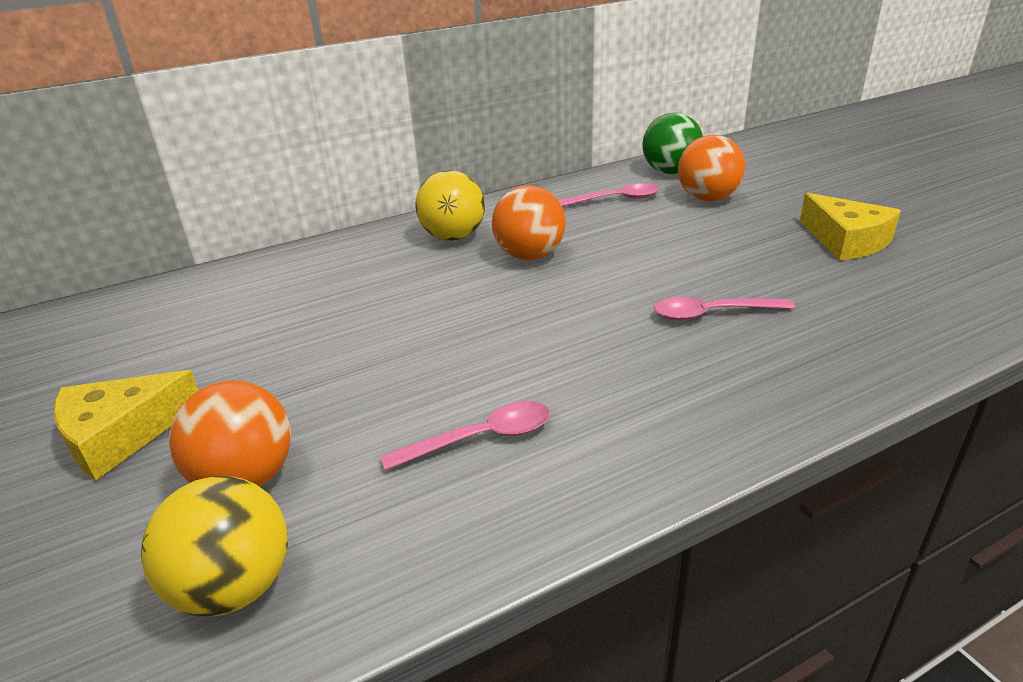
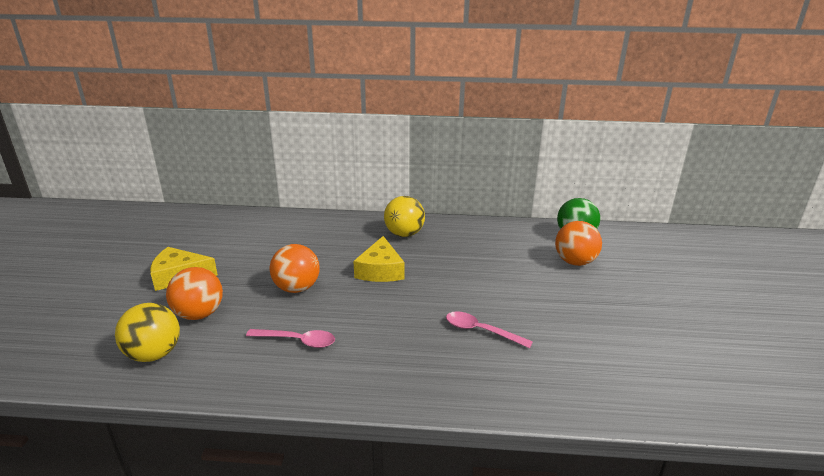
camera: 30 degrees right, 5 degrees down
(529, 256) = (428, 259): orange ball -> orange ball (297, 288)
(616, 199) = (518, 243): pink spoon -> none
(846, 240) = (626, 322): yellow cheese -> yellow cheese (380, 270)

